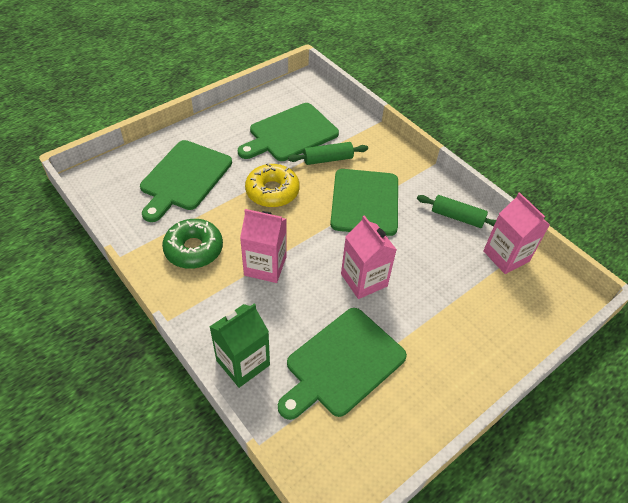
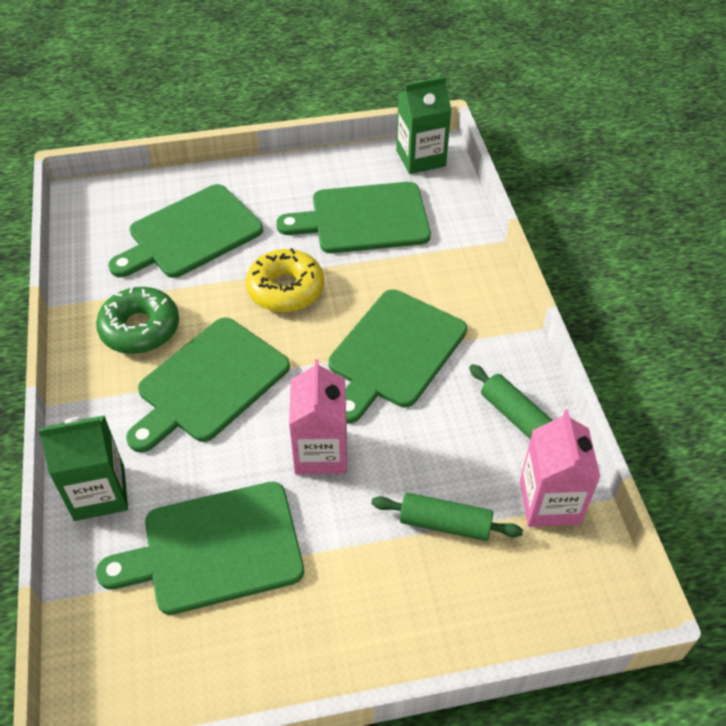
camera: 30 degrees right, 0 degrees up
(265, 266) = (209, 383): pink carton -> green cutting board
(299, 87) = (421, 158): none -> green carton
(328, 159) = (389, 270): green rolling pin -> green rolling pin (445, 523)

